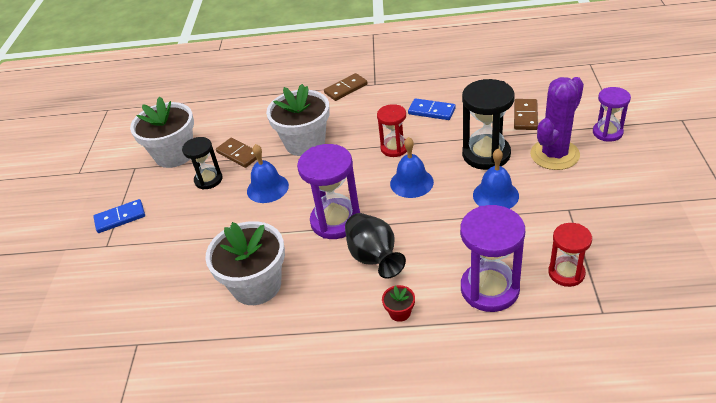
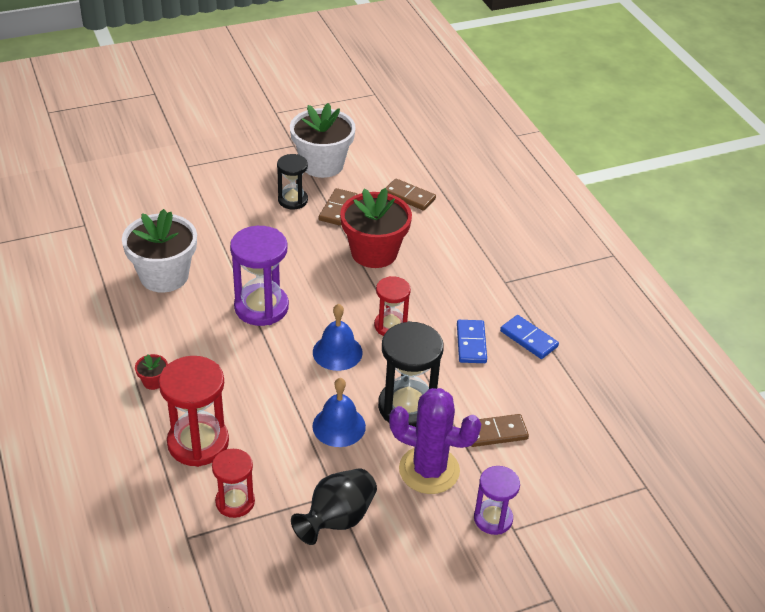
camera: 60 degrees right, 0 degrees up
(120, 218) = (223, 161): blue domino -> blue domino (528, 339)
(267, 188) = (294, 245): blue bell -> none
(305, 143) = (374, 252): white flower pot -> red flower pot
(346, 89) = (485, 259): brown domino -> brown domino (409, 196)
(374, 257) = (218, 347): black vase -> black vase (337, 519)
(489, 289) = (198, 443): purple hourglass -> red hourglass

